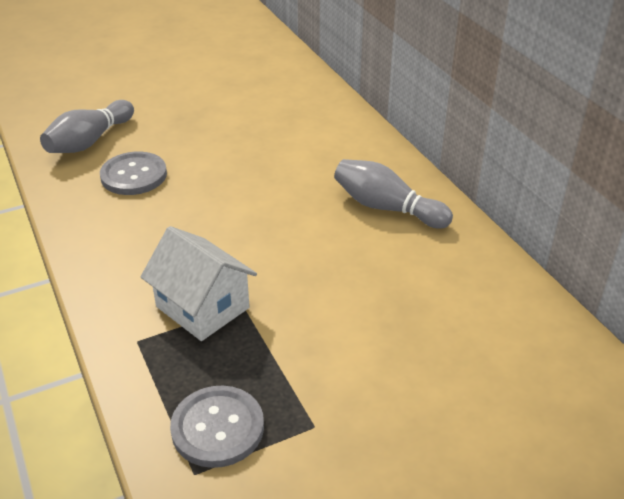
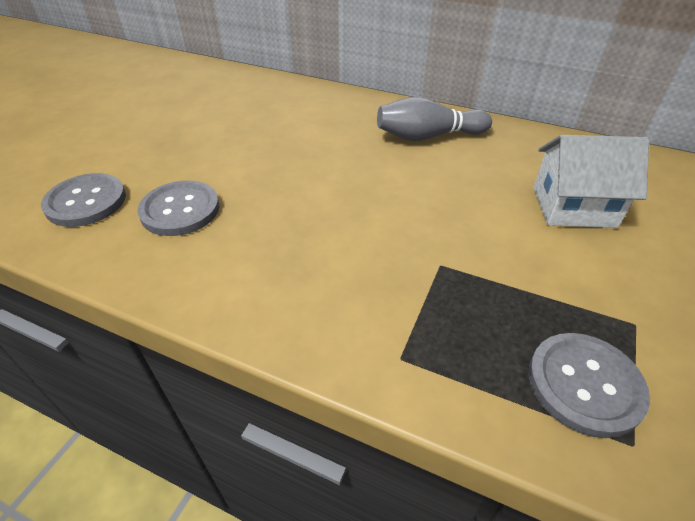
camera: 40 degrees left, 5 degrees up
(89, 141) = (86, 202): grey bowling pin -> grey button
(203, 307) = (412, 287): white house -> white house (573, 207)

